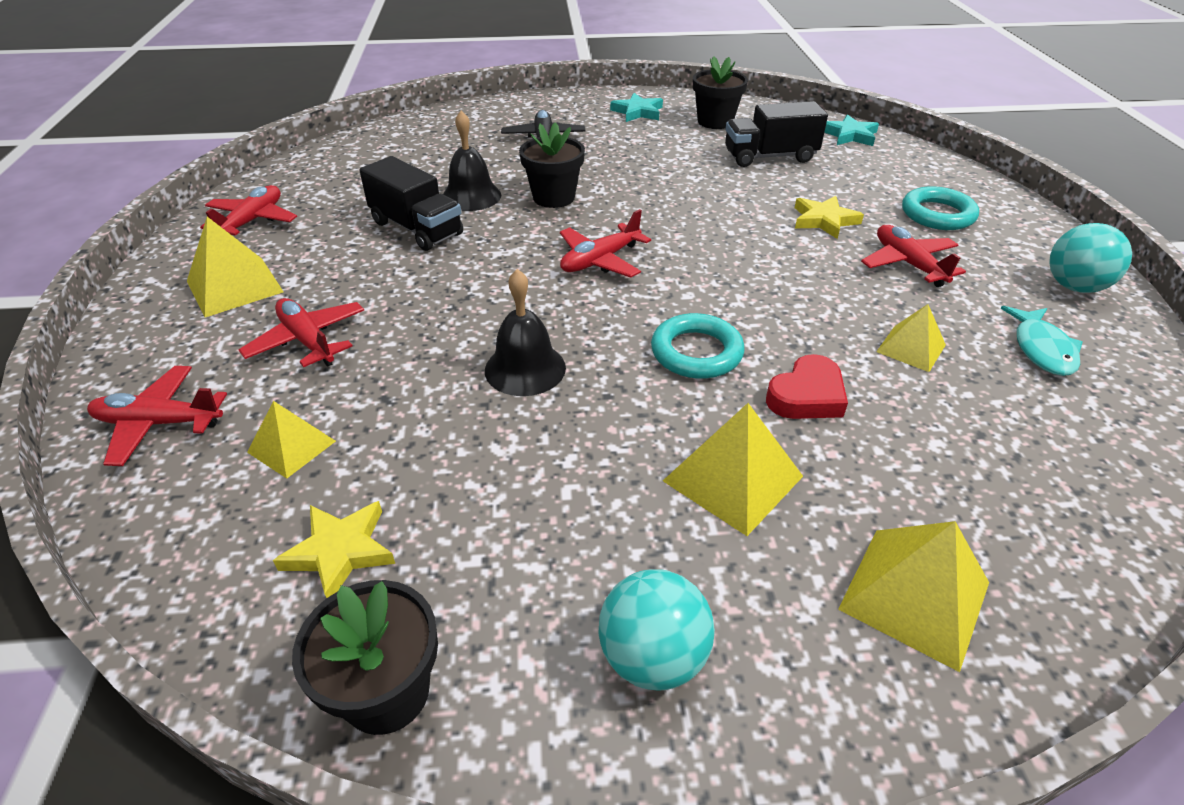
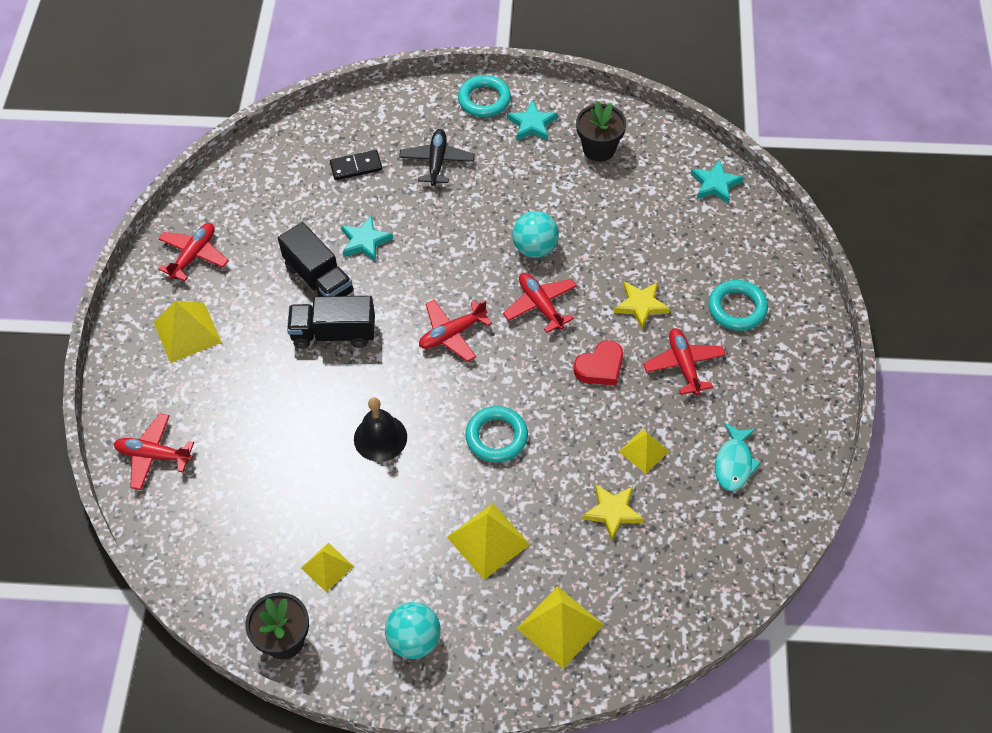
camera: 10 degrees right, 15 degrees up
(292, 446) = (233, 484): yellow pyramid -> yellow pyramid (327, 567)
(308, 341) = (240, 394): red plane -> red plane (540, 305)
(340, 551) = (262, 559): yellow star -> yellow star (612, 512)
(452, 147) = (356, 167): none -> black domino
(471, 196) = (365, 241): black bell -> turquoise star
(553, 197) = (431, 250): black flower pot -> none
(582, 101) = (484, 100): none -> turquoise ring
(769, 157) = (629, 211): black truck -> black truck (334, 333)
(806, 396) = (556, 484): red heart -> red heart (600, 367)
(1074, 286) = (796, 405): turquoise ball -> turquoise ball (535, 248)

